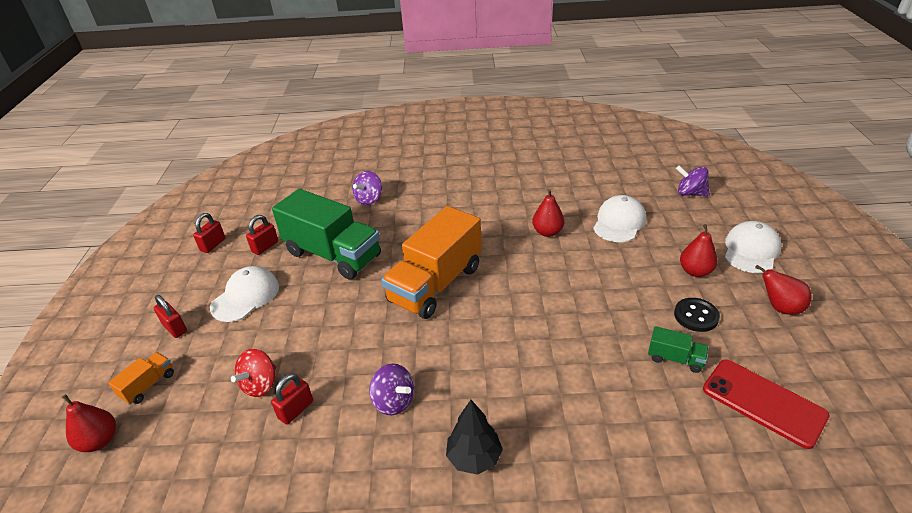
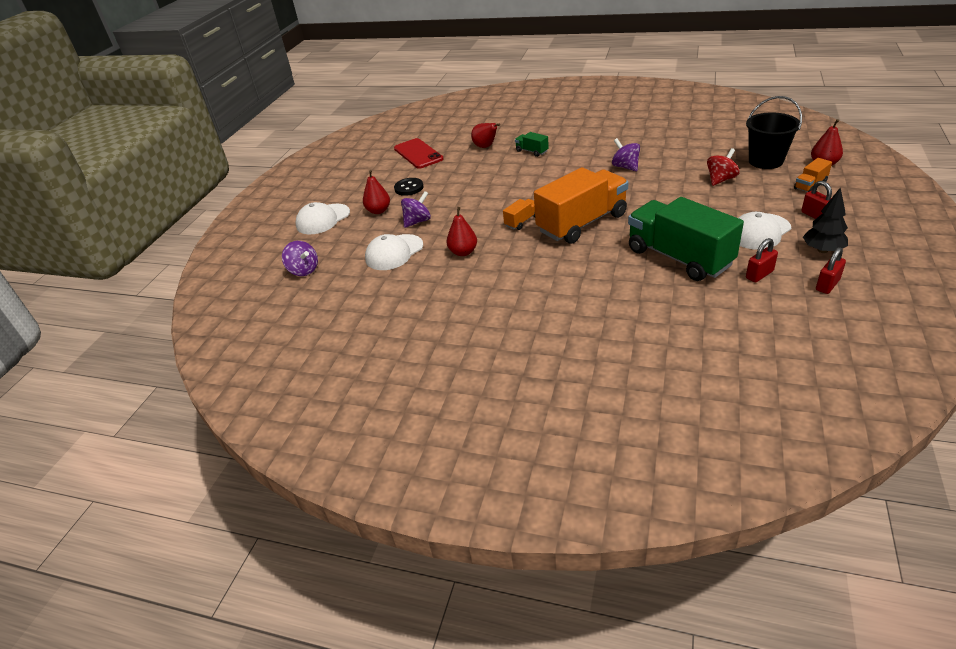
camera: 160 degrees left, 0 degrees up
(179, 441) = (765, 161): none -> black bucket
(296, 410) = (691, 168): red padlock -> none
(369, 199) = (640, 316): purple spinning top -> purple spinning top (417, 221)
(474, 457) = (583, 146): black tree -> black tree (822, 250)
(506, 278) = (522, 221): none -> orange truck
(675, 358) = (444, 171): green truck -> green truck (532, 151)
(780, 308) = (354, 187): red pear -> red pear (486, 147)

